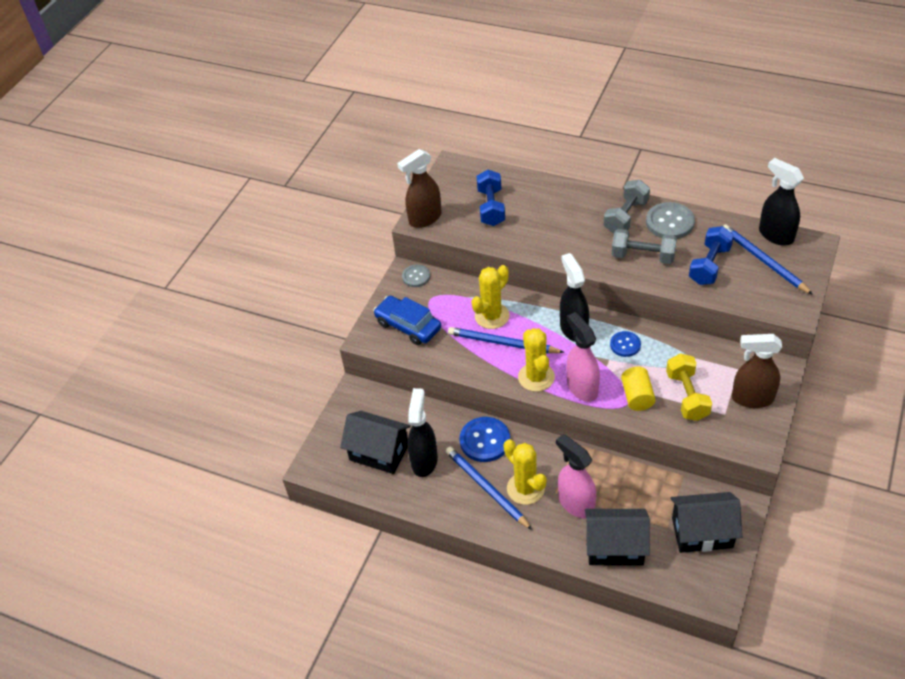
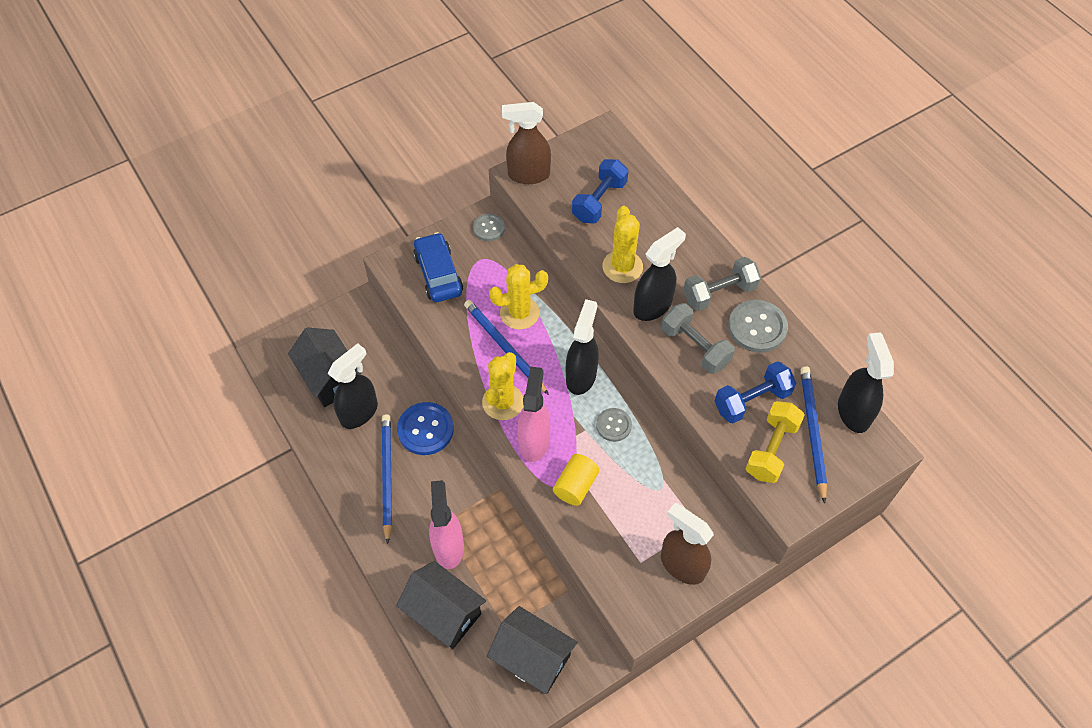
camera: 30 degrees right, 10 degrees up
(525, 488) = (419, 500): yellow cactus -> yellow cactus (622, 267)
(591, 249) = (653, 306): none -> black spray bottle
(625, 345) = (613, 425): blue button -> grey button
(687, 396) = (622, 518): yellow dumbbell -> yellow dumbbell (771, 449)

